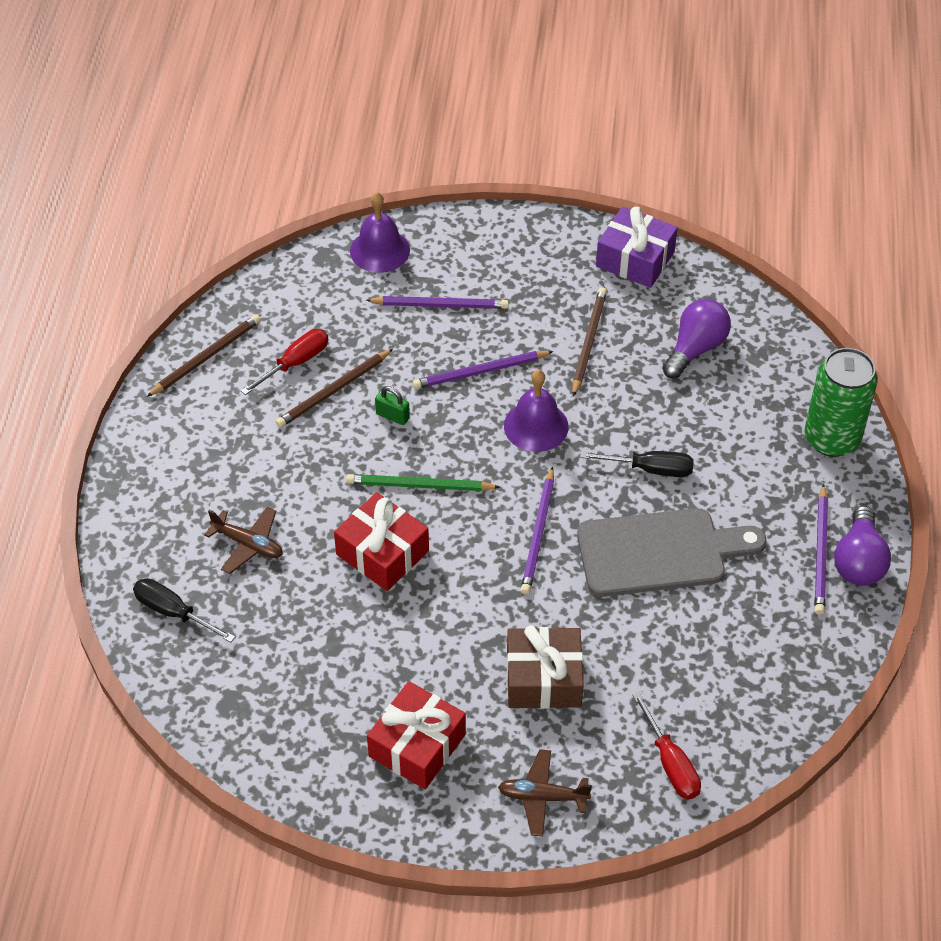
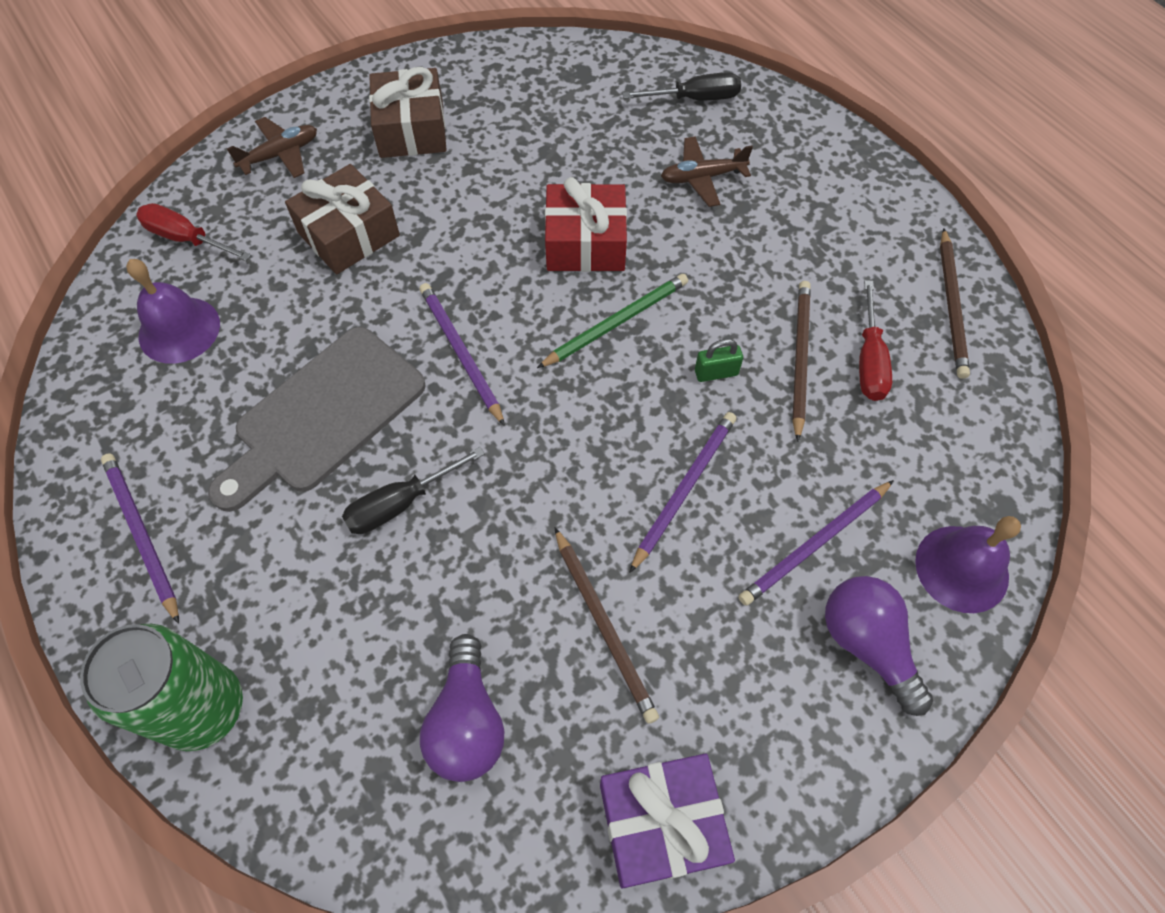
camera: 140 degrees right, 10 degrees up
(417, 745) = (411, 129): red gift -> brown gift
(536, 426) = (565, 466): purple bell -> purple bell (179, 329)
(858, 561) = (90, 554): purple light bulb -> purple light bulb (867, 644)

